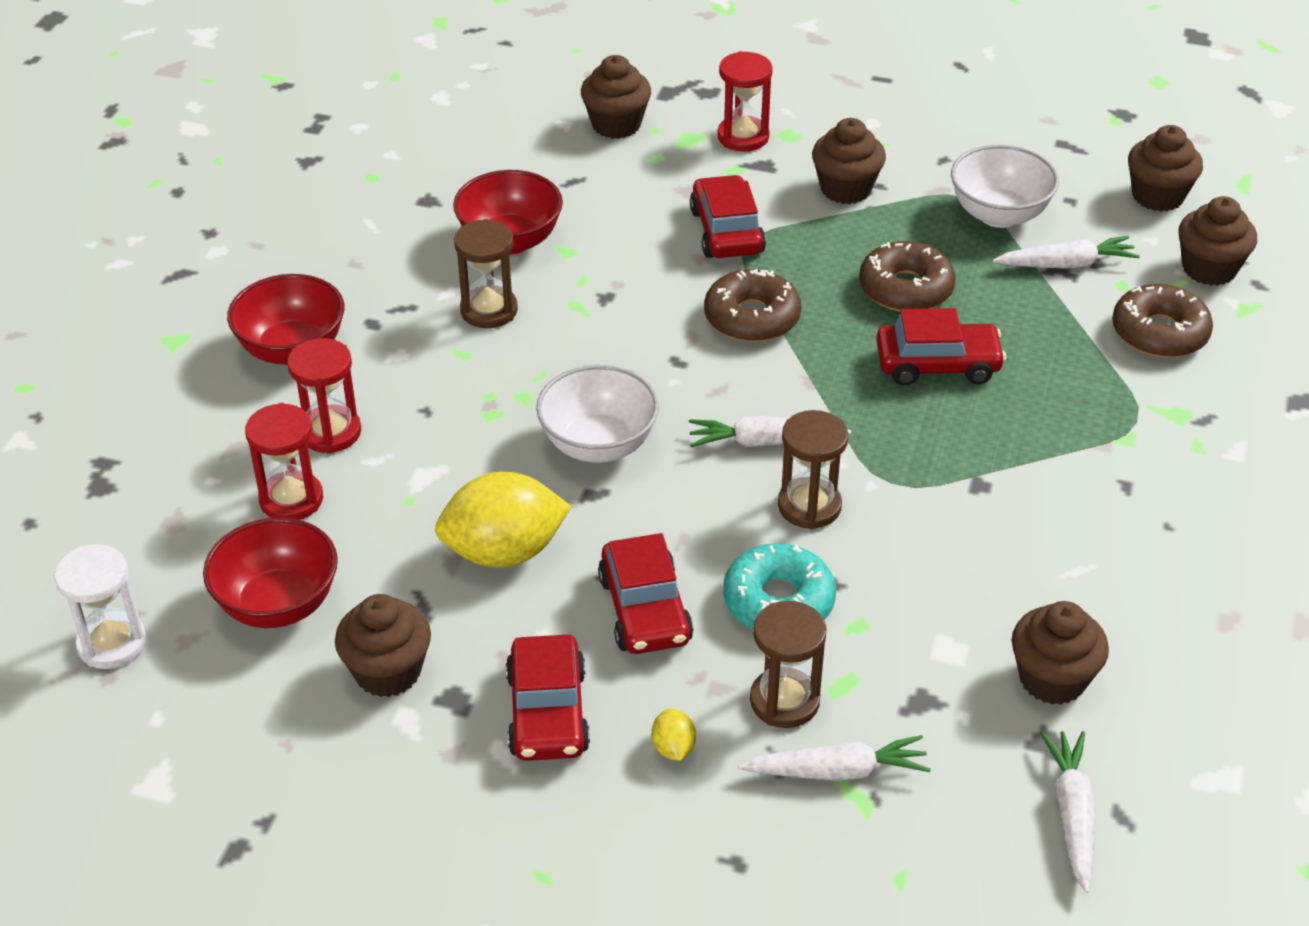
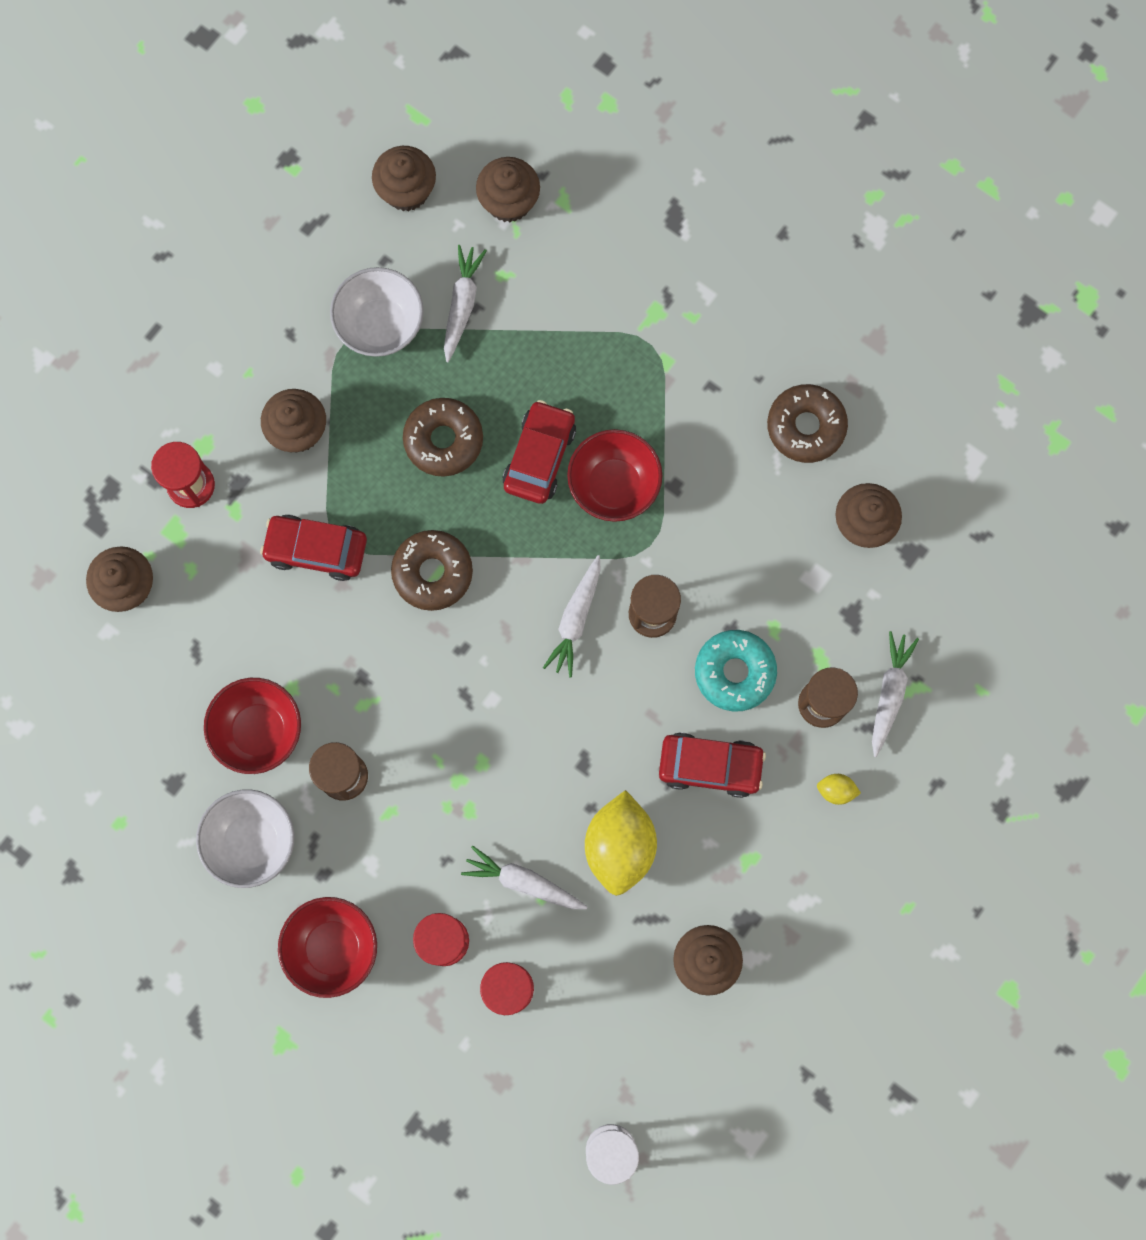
camera: 70 degrees left, 35 degrees up
(278, 604) = (614, 1022): red bowl -> red bowl (614, 485)
(547, 713) = (778, 862): red car -> none
(598, 445) = (533, 742): white bowl -> white bowl (252, 841)
(1072, 815) = (970, 565): white carrot -> white carrot (523, 882)
(1159, 333) = (566, 278): brown donut -> brown donut (805, 427)

